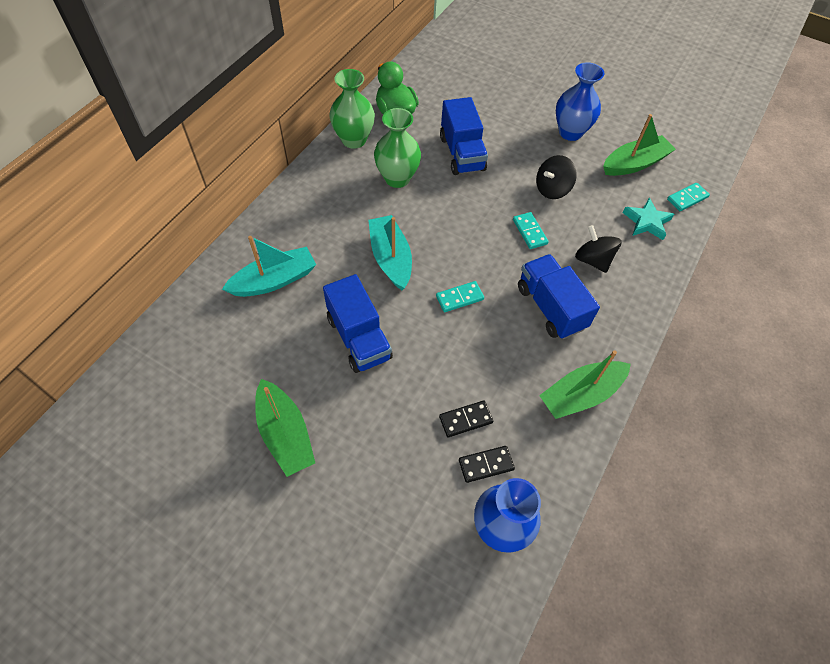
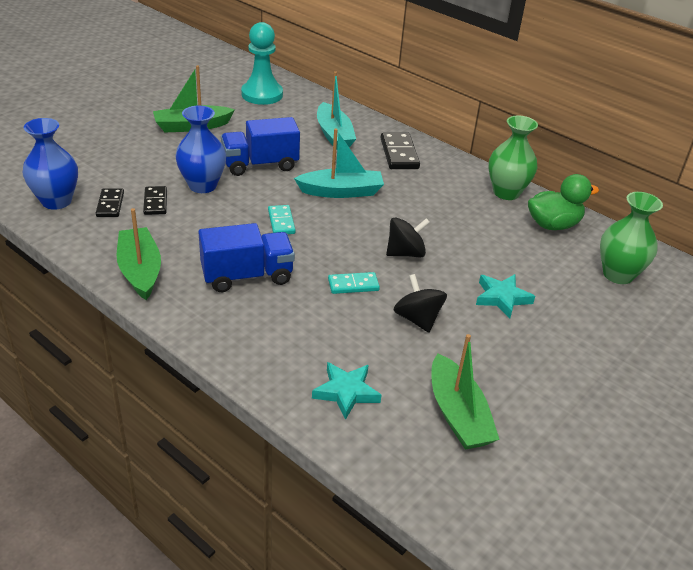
camera: 100 degrees right, 20 degrees down
(180, 374) = (262, 94): none -> turquoise pawn
(302, 220) = (399, 154): none -> black domino
(397, 178) = (447, 210): green vase -> green vase (618, 274)
(462, 153) = (483, 260): blue truck -> none
(505, 143) = (502, 298): none -> turquoise star
(570, 132) = (524, 363): blue vase -> blue vase (202, 185)
(593, 260) = (299, 324): black spinning top -> black spinning top (405, 253)
(687, 198) = (381, 453): turquoise domino -> none

